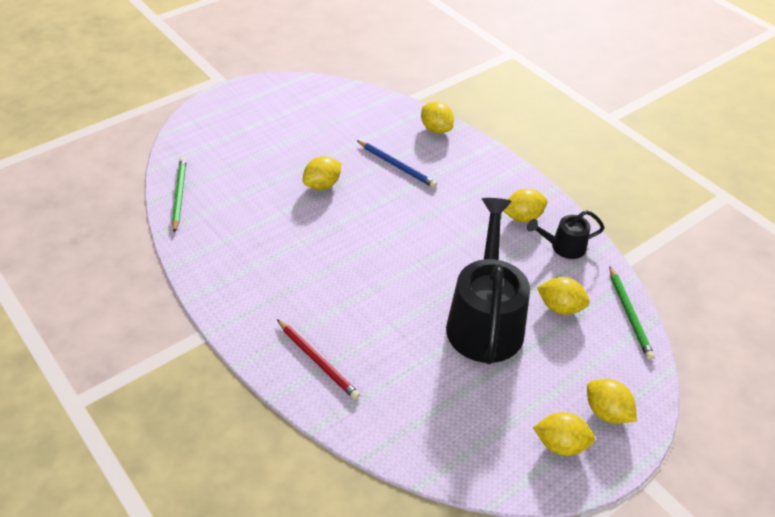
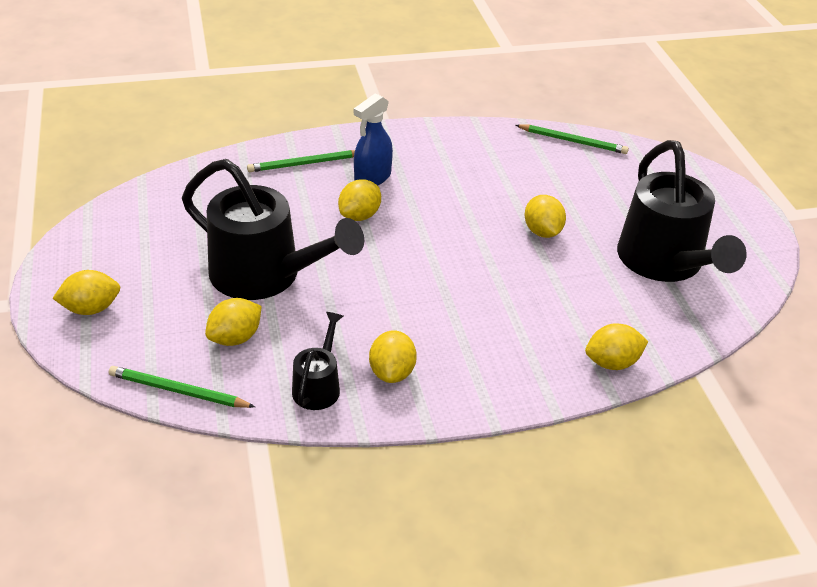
camera: 115 degrees right, 5 degrees down
(311, 304) = (372, 178): none -> blue spray bottle
(318, 361) = (304, 164): red pencil -> green pencil
(320, 123) = (665, 263): none -> black watering can
(397, 166) = (549, 299): blue pencil -> none
(560, 444) = (94, 264): yellow lemon -> yellow lemon (359, 216)

